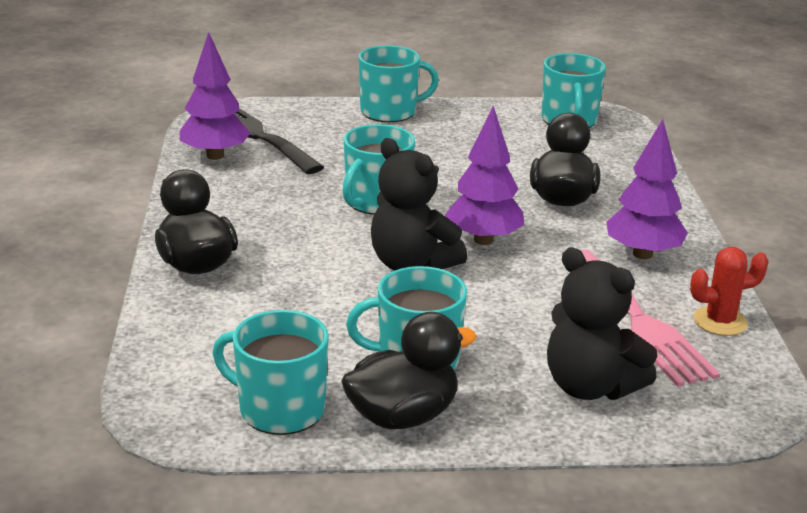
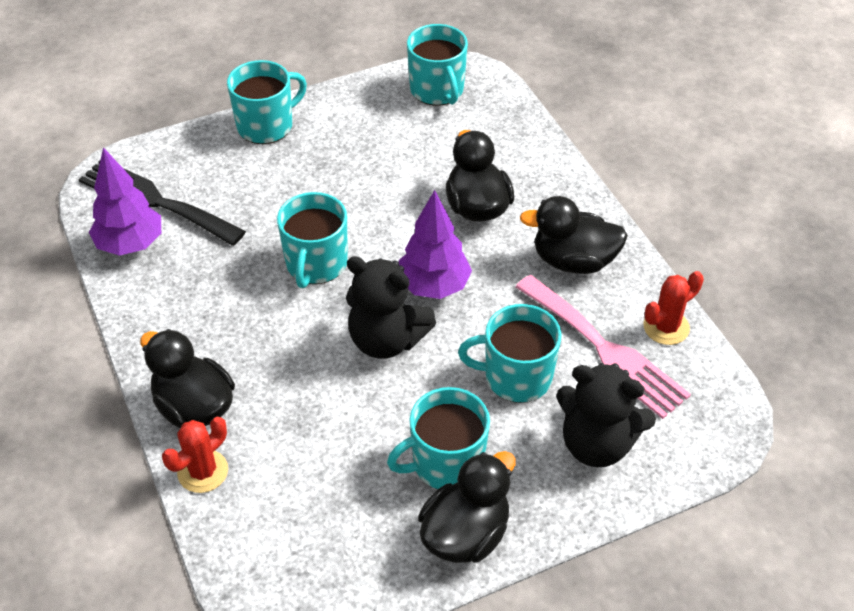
camera: 20 degrees left, 20 degrees up
(172, 307) = (203, 471): none -> red cactus
(279, 409) = (362, 564): turquoise mug -> turquoise mug (516, 377)
(642, 254) = (573, 261): purple tree -> black duck

